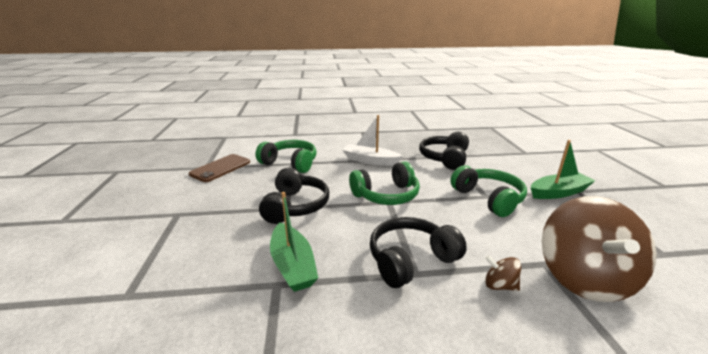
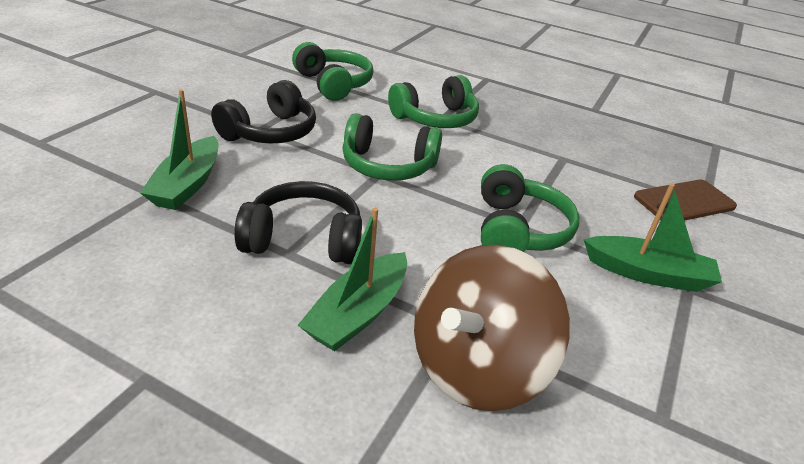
camera: 30 degrees right, 10 degrees up
(220, 168) = (253, 61): brown phone -> brown phone (684, 202)
(370, 161) = (435, 118): white boat -> green headphones
(445, 158) = (548, 157): black headphones -> none
(499, 285) = (358, 313): brown spinning top -> green boat

